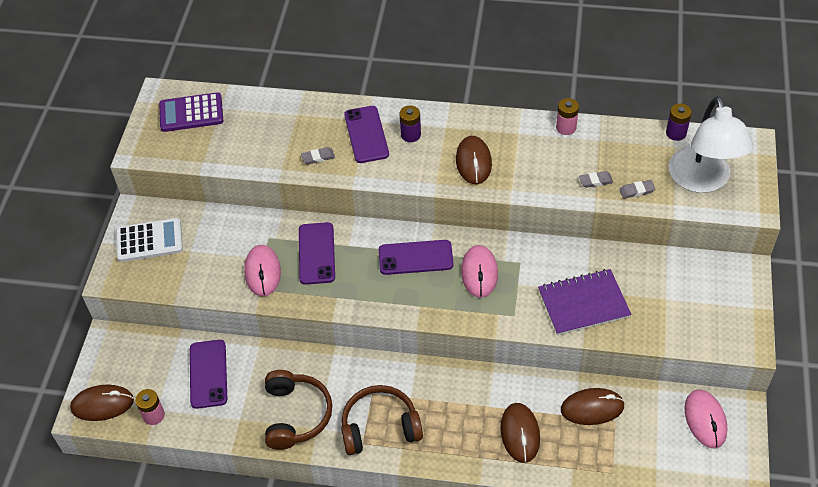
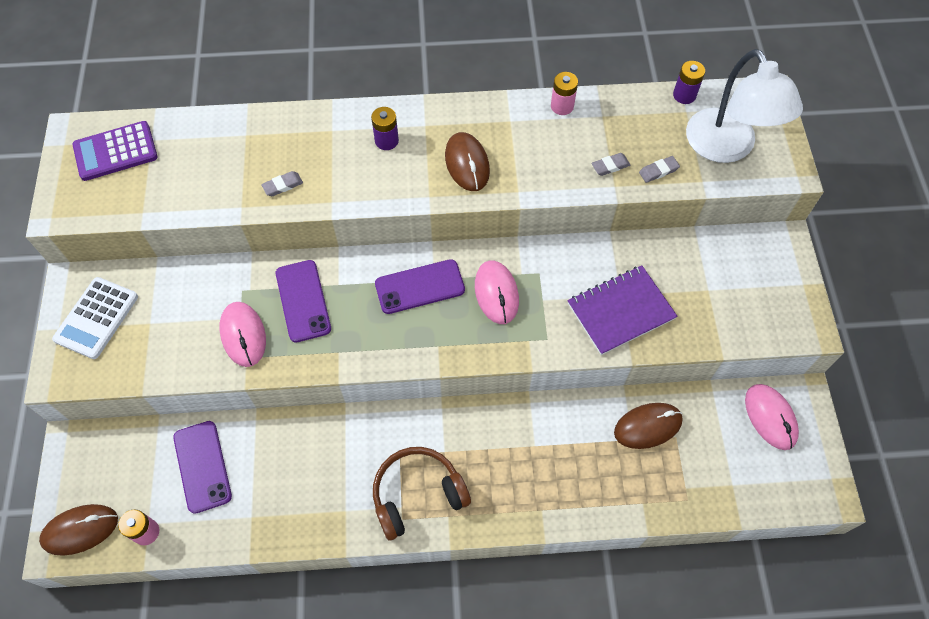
camera: 15 degrees left, 10 degrees up
(149, 241) = (96, 318): white calculator -> white calculator turned 135 degrees clockwise
(296, 415) = (317, 498): brown headphones -> none
(366, 134) = (334, 148): purple phone -> none
(520, 434) = (576, 472): brown mouse -> none

